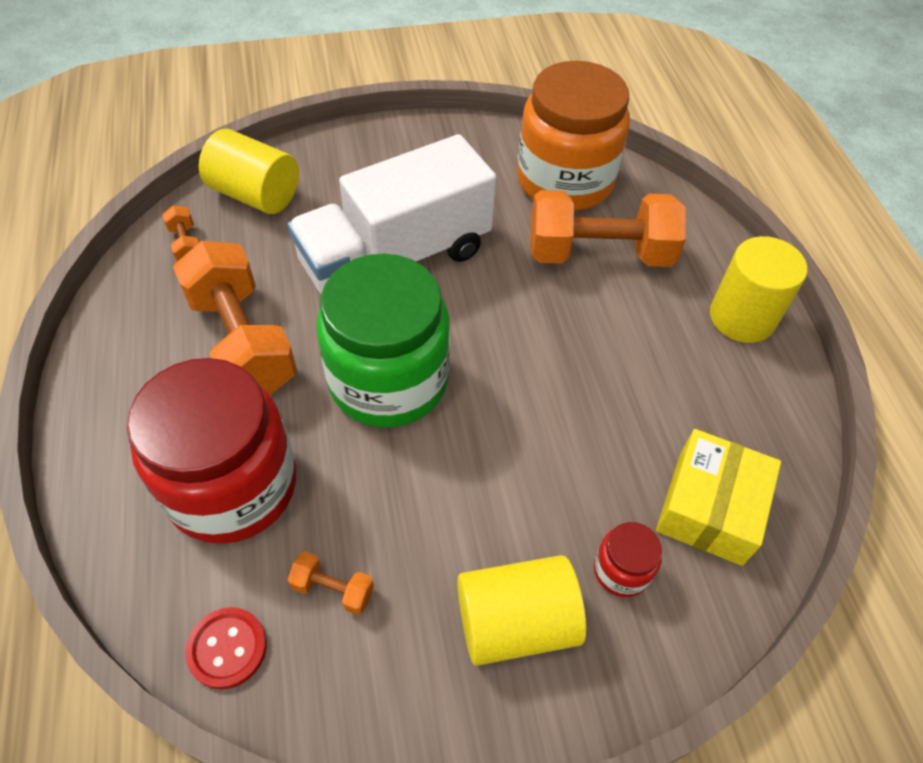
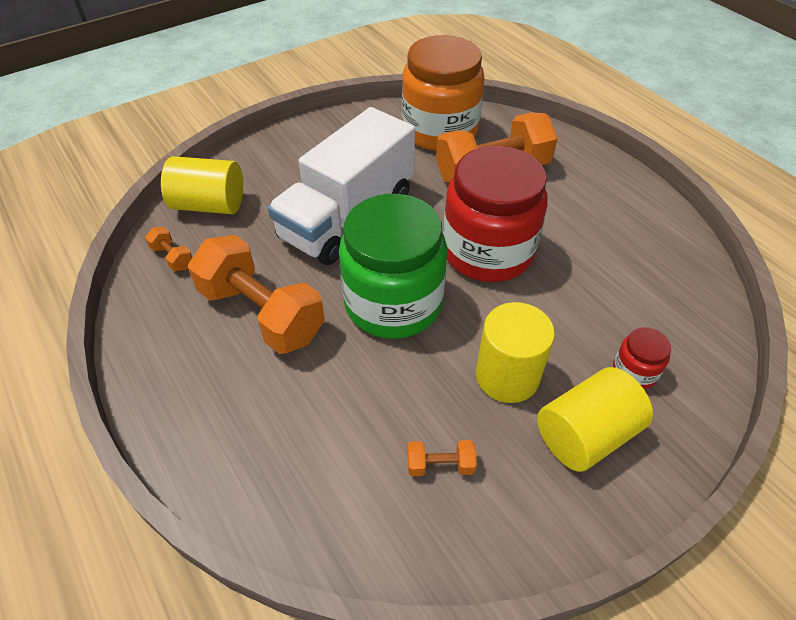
camera: 20 degrees left, 5 degrees down
(227, 648) = (383, 542): red button -> none
(232, 486) = (316, 421): red jar -> red jar (487, 252)
(710, 507) = (665, 309): yellow box -> none
(742, 317) = (611, 183): yellow cylinder -> yellow cylinder (507, 376)

